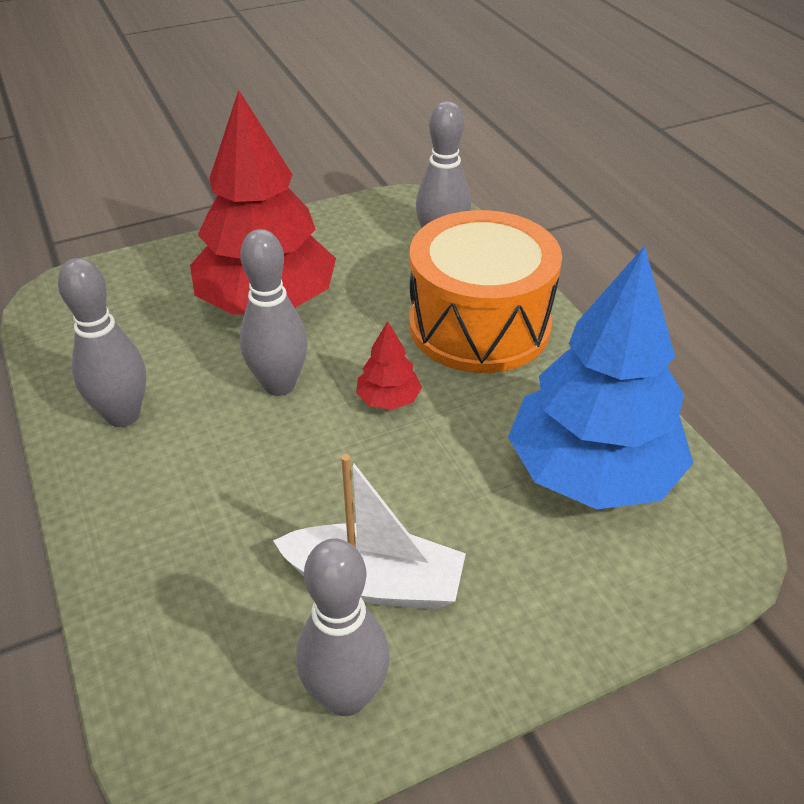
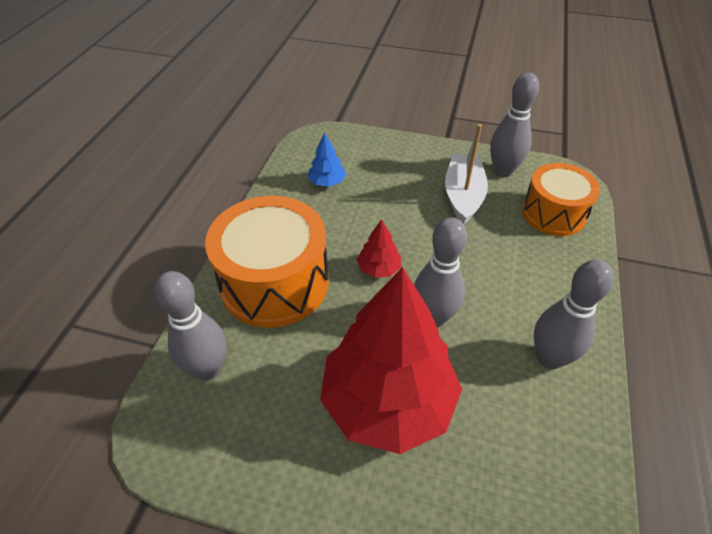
camera: 140 degrees left, 5 degrees up
(199, 645) = (553, 213): none -> orange drum
(374, 582) = (463, 196): white boat -> white boat turned 45 degrees clockwise
(591, 472) = (327, 182): blue tree -> blue tree, size x0.41

